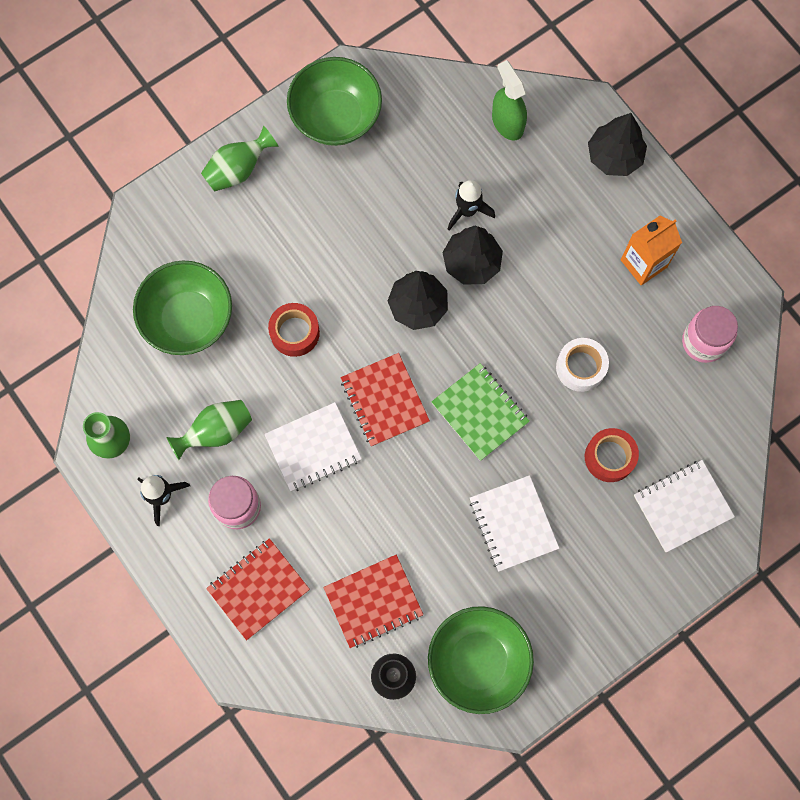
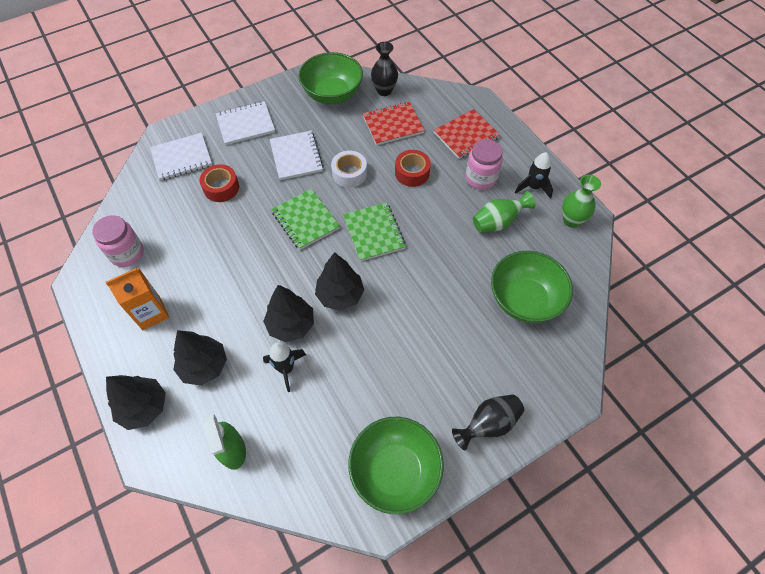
camera: 175 degrees left, 15 degrees down
(238, 170) = (488, 424): green vase -> black vase
(294, 332) = (439, 283): red tape -> red tape (412, 173)
(313, 448) = (427, 207): white notebook -> white notebook (245, 124)
(384, 400) = (374, 233): red notebook -> green notebook
(561, 206) = (204, 366): none -> black tree
(580, 367) = (224, 243): white tape -> white tape (349, 173)

